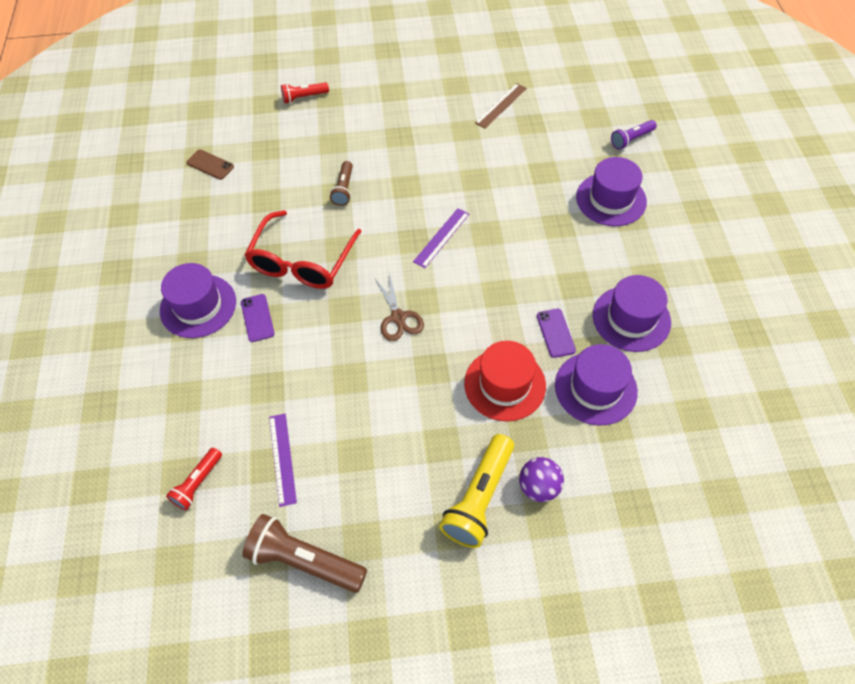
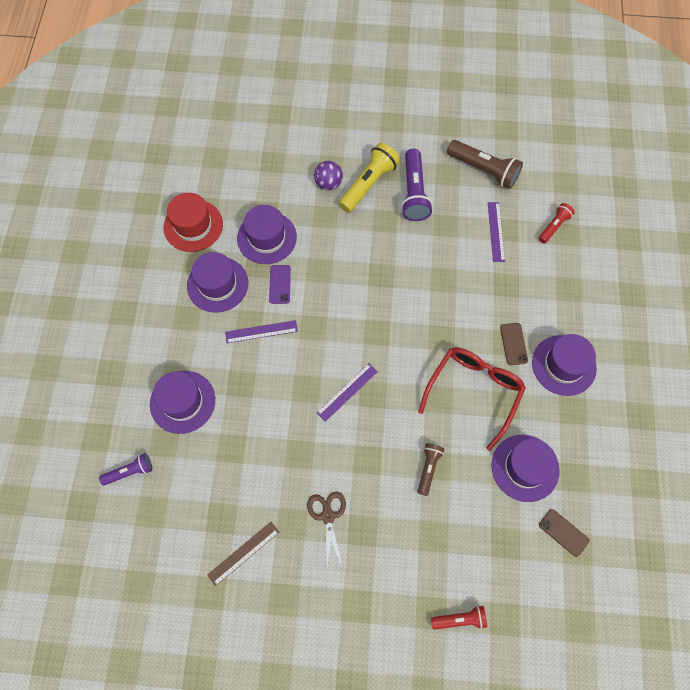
camera: 170 degrees left, 10 degrees up
(246, 206) = (525, 468): none -> purple hat
(257, 318) = (513, 344): purple phone -> brown phone
(398, 317) = (399, 321): brown scissors -> brown scissors (328, 516)
(408, 497) = (414, 192): none -> purple flashlight
(504, 384) = (330, 253): red hat -> red hat (193, 226)
(557, 277) = (261, 332): none -> purple ruler

